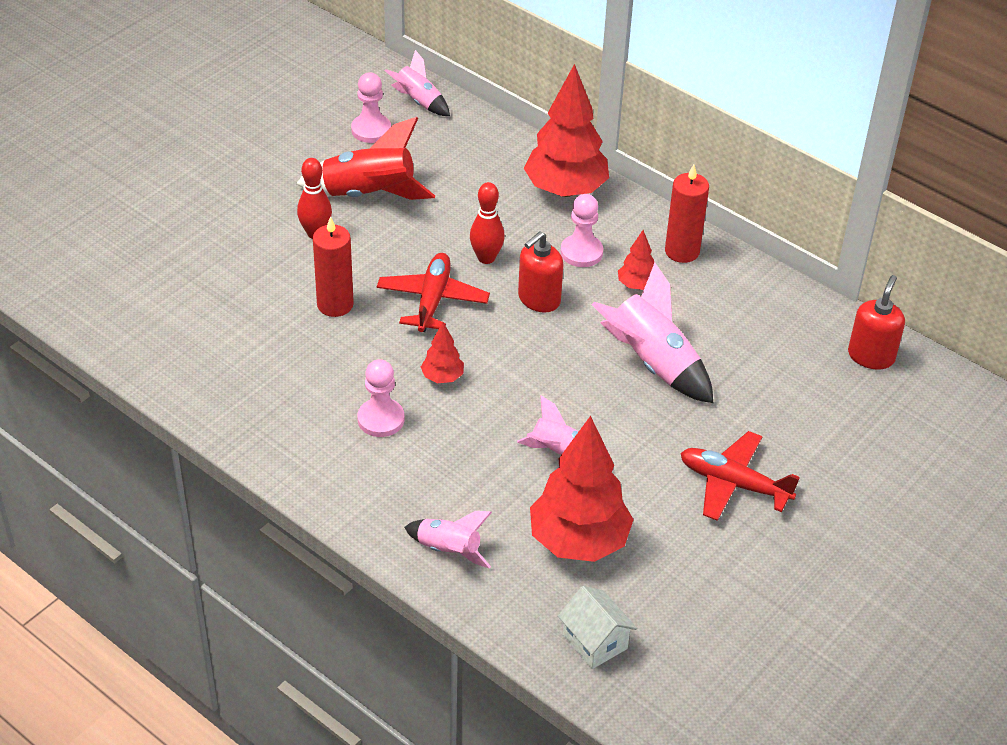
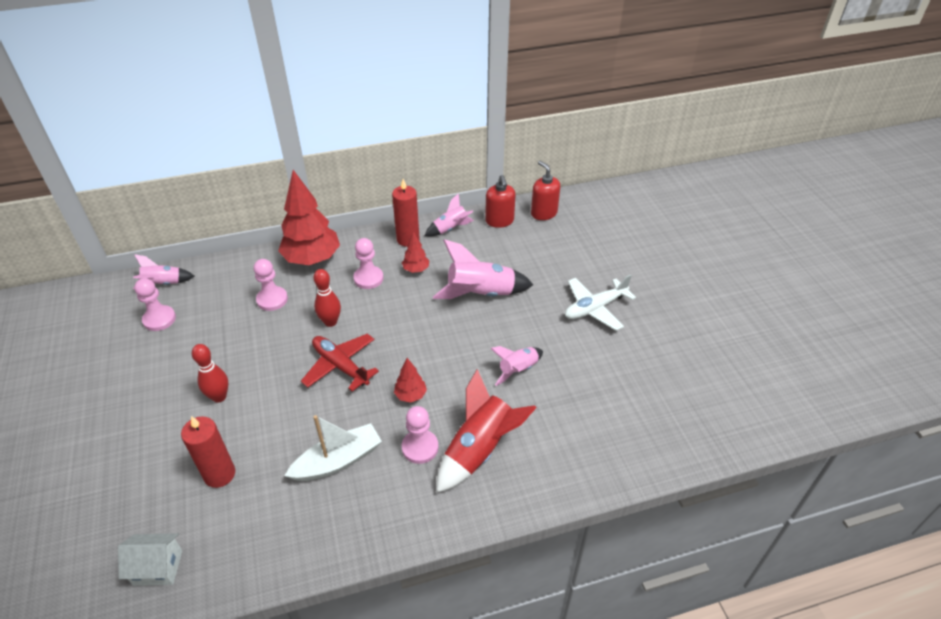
camera: 55 degrees left, 0 degrees up
(313, 364) = (338, 461): none -> white boat
(335, 305) = (295, 420): red candle -> red candle (219, 474)
(368, 194) = (215, 350): red rocket -> red rocket (479, 449)
(448, 550) = (559, 468): pink rocket -> pink rocket (450, 229)
(474, 194) = (272, 299): none -> pink pawn
(539, 299) = (387, 316): red soap dispenser -> red soap dispenser (499, 221)
(578, 541) = (594, 398): red tree -> none
(595, 642) = (677, 431): white house -> white house (158, 567)
(734, 484) = (595, 308): red plane -> white plane

